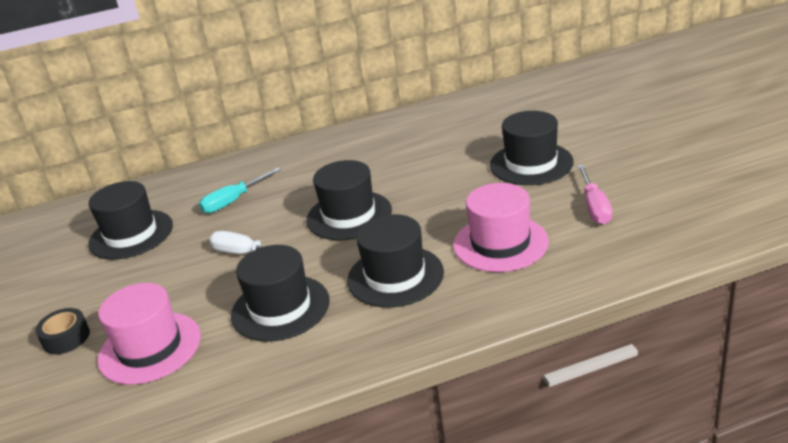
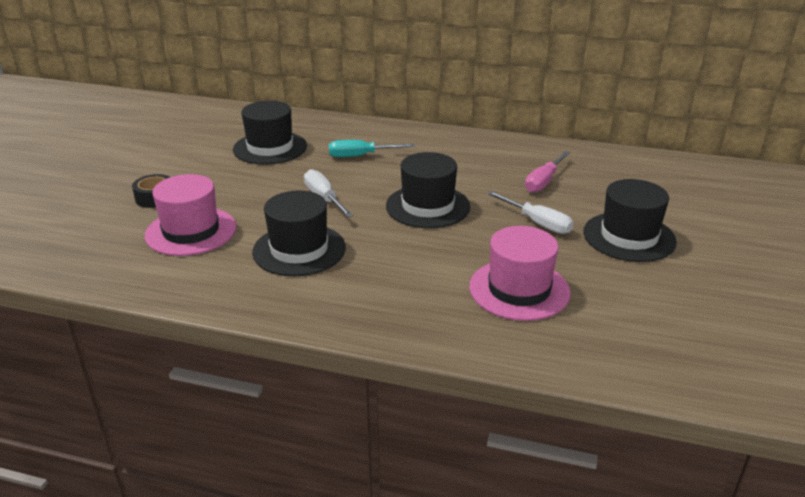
camera: 30 degrees right, 0 degrees up
(395, 276) = (405, 271): black hat -> none
(453, 185) = (537, 223): none -> white screwdriver
(594, 207) = (642, 303): pink screwdriver -> pink screwdriver (543, 181)

